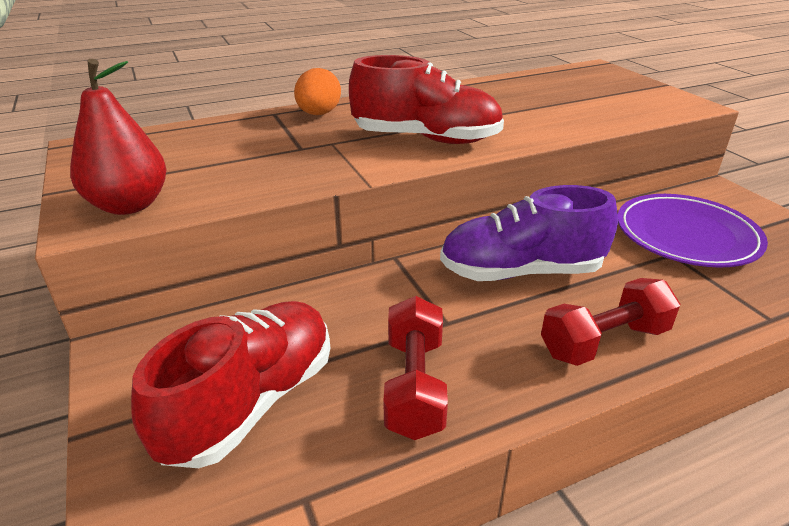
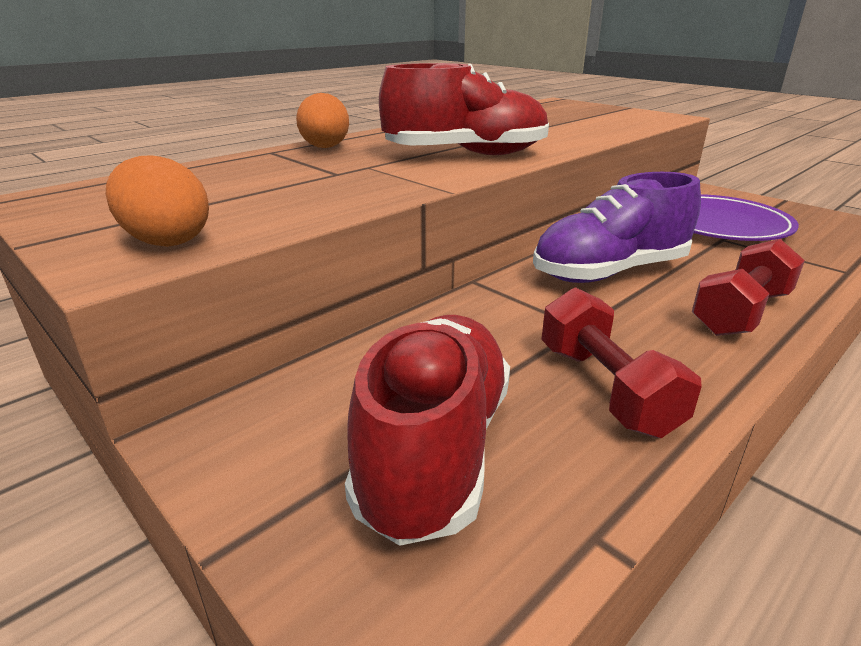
camera: 20 degrees left, 5 degrees down
(129, 205) = (166, 241): red pear -> orange egg

